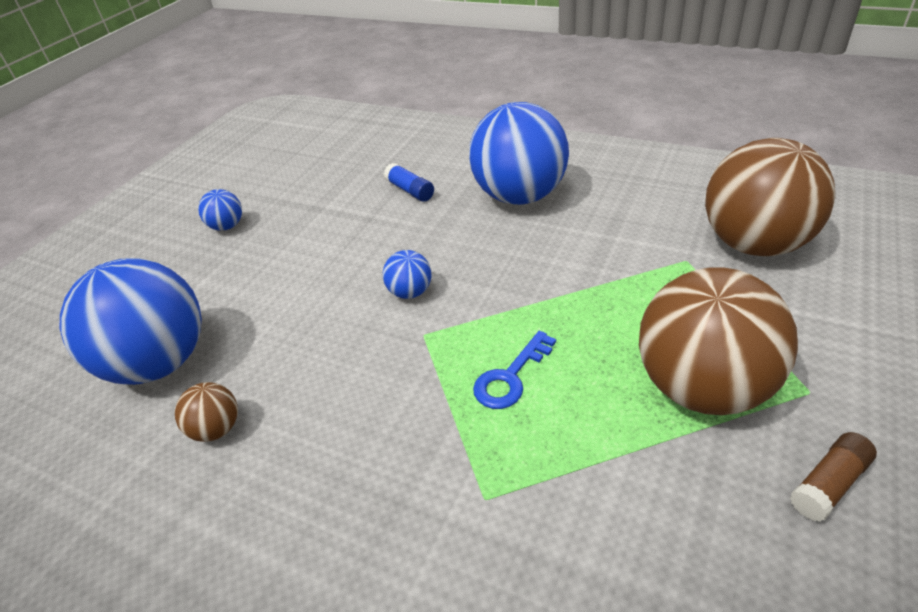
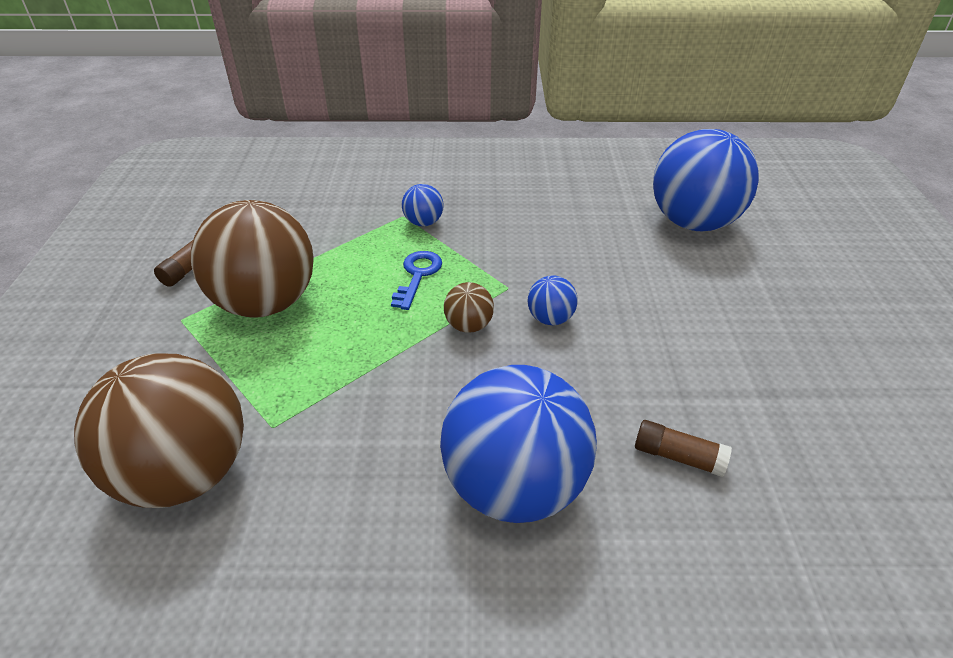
camera: 150 degrees right, 0 degrees up
(217, 429) = (598, 204): brown ball -> brown ball (469, 326)
(227, 226) = (834, 341): blue ball -> blue ball (423, 222)
(410, 190) = (678, 456): blue glue stick -> brown glue stick

